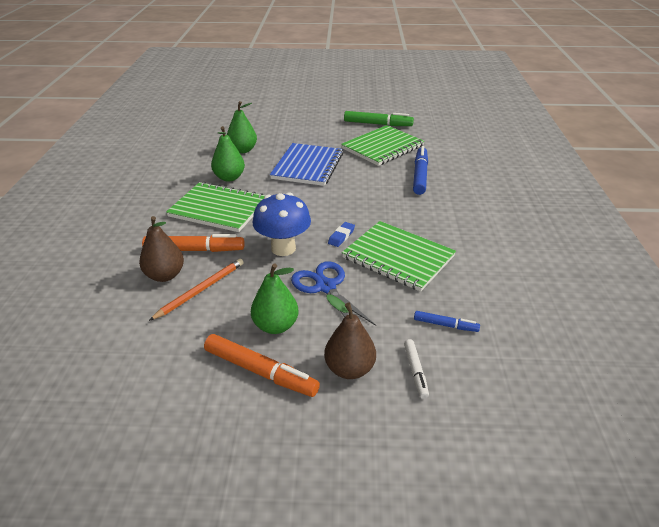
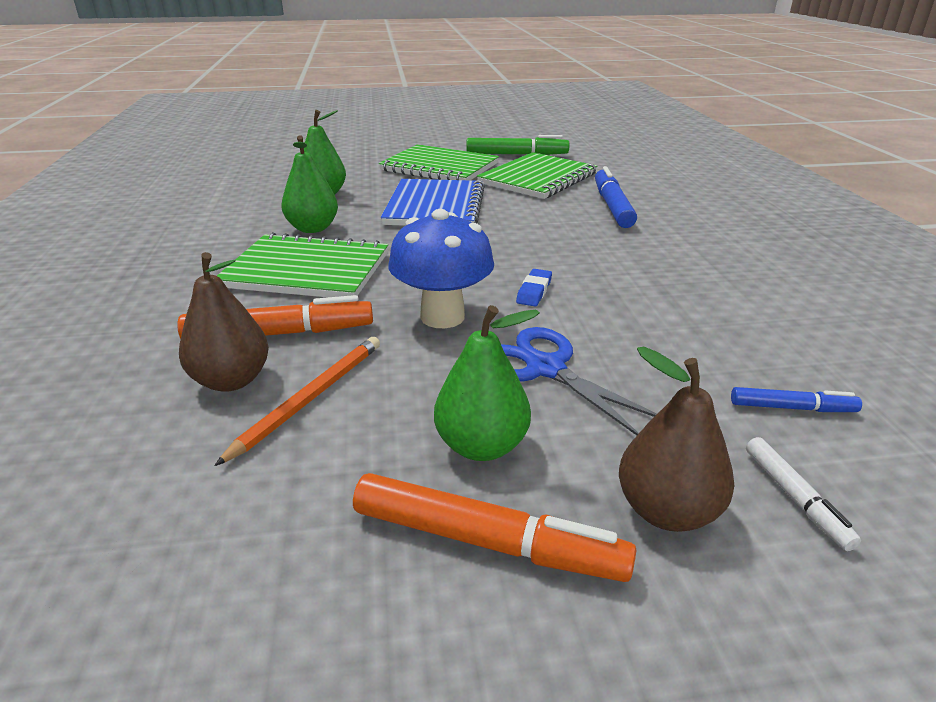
camera: 10 degrees left, 5 degrees down
(398, 257) = (644, 312): green notebook -> green notebook (439, 167)

